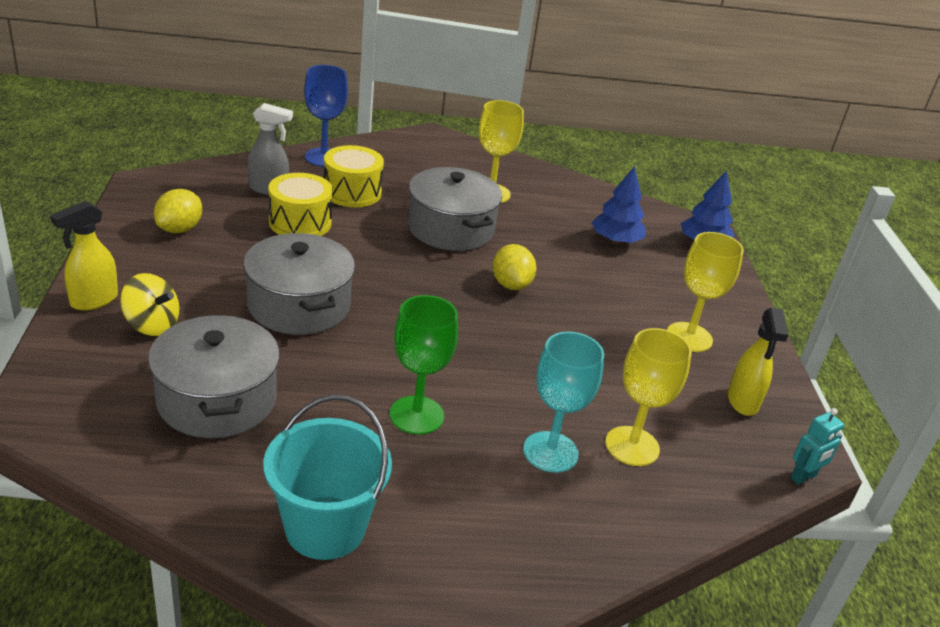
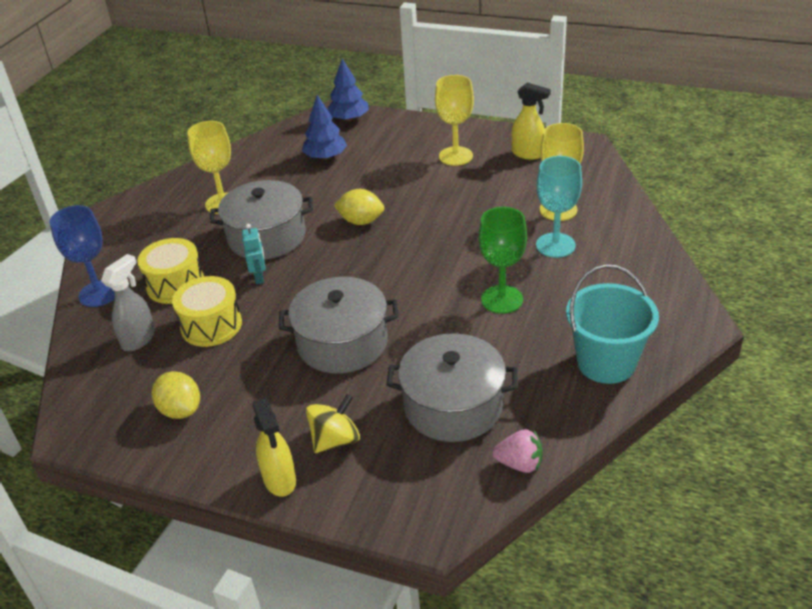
camera: 60 degrees left, 5 degrees up
(130, 465) = (519, 463): none -> pink strawberry
(803, 477) = (600, 152): turquoise robot -> turquoise robot (259, 277)

